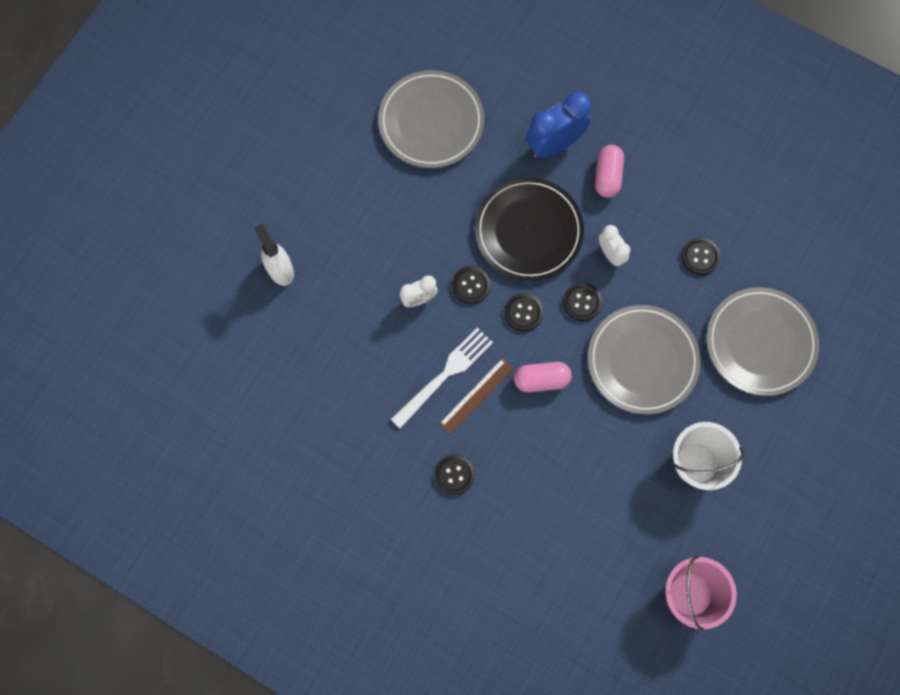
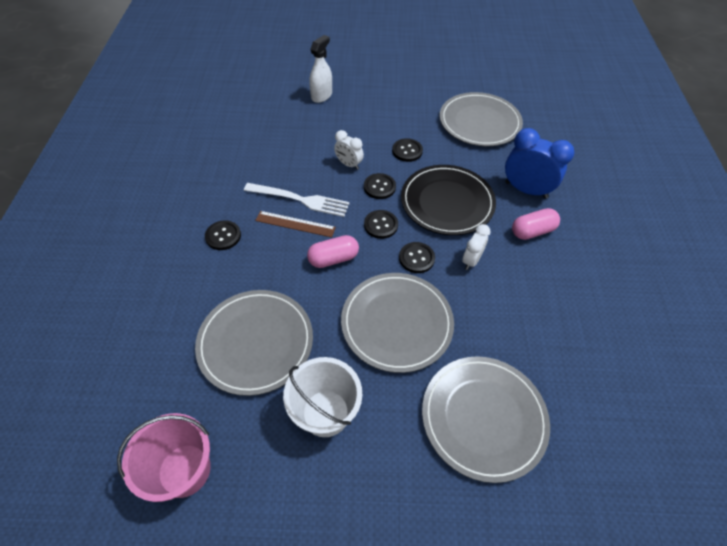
camera: 60 degrees right, 20 degrees down
(541, 380) = (333, 258): pink capsule -> pink capsule turned 75 degrees counterclockwise
(600, 492) = (256, 342): none -> grey plate
(700, 257) = (523, 326): black button -> black button (407, 151)

